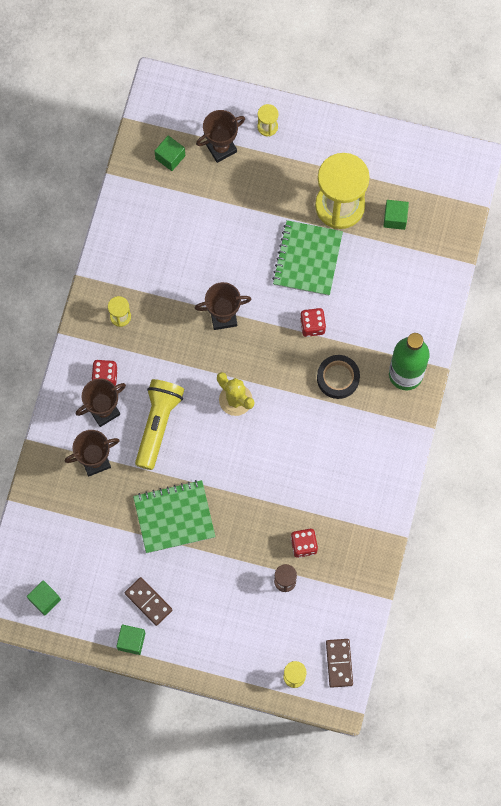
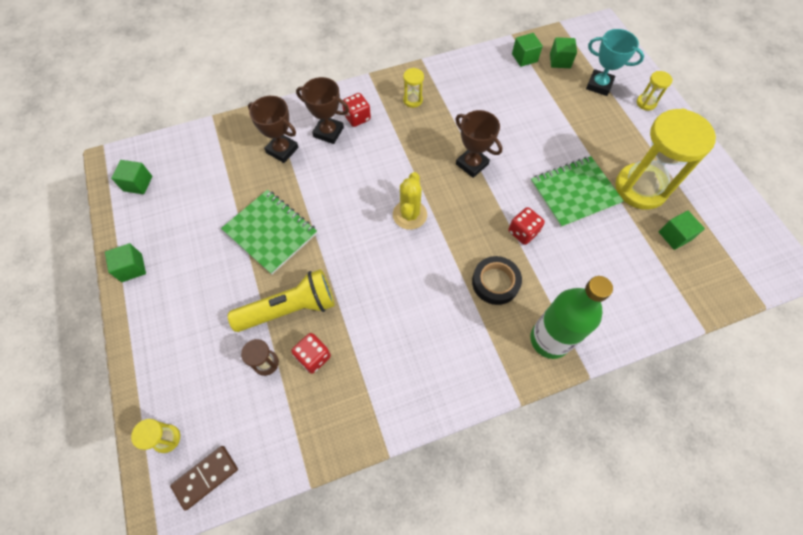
camera: 55 degrees right, 10 degrees down
(143, 184) = (524, 58): none -> green cube
(148, 602) = (178, 259): brown domino -> none
(157, 424) = (345, 173): yellow flashlight -> yellow flashlight (290, 308)
(221, 148) = (599, 85): brown trophy -> turquoise trophy

